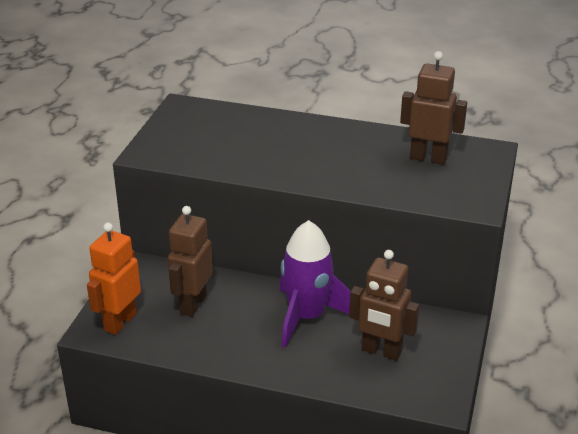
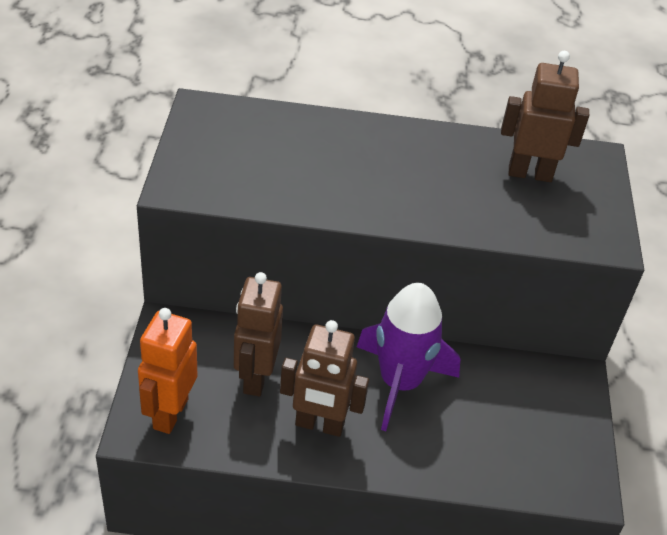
camera: 15 degrees left, 10 degrees up
(381, 351) = (500, 424): brown robot -> brown robot (319, 425)

